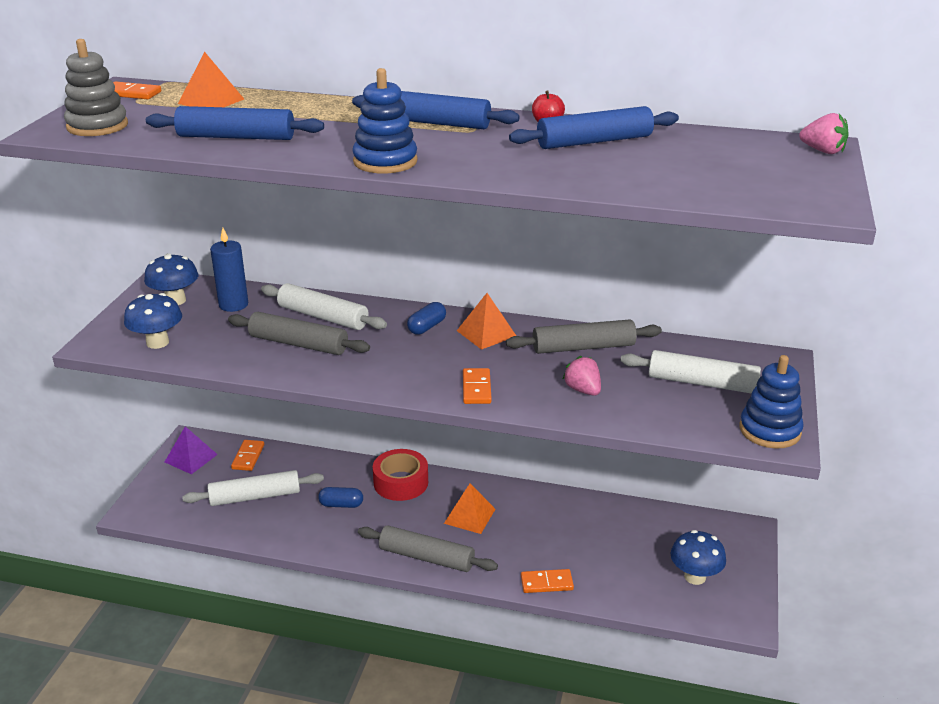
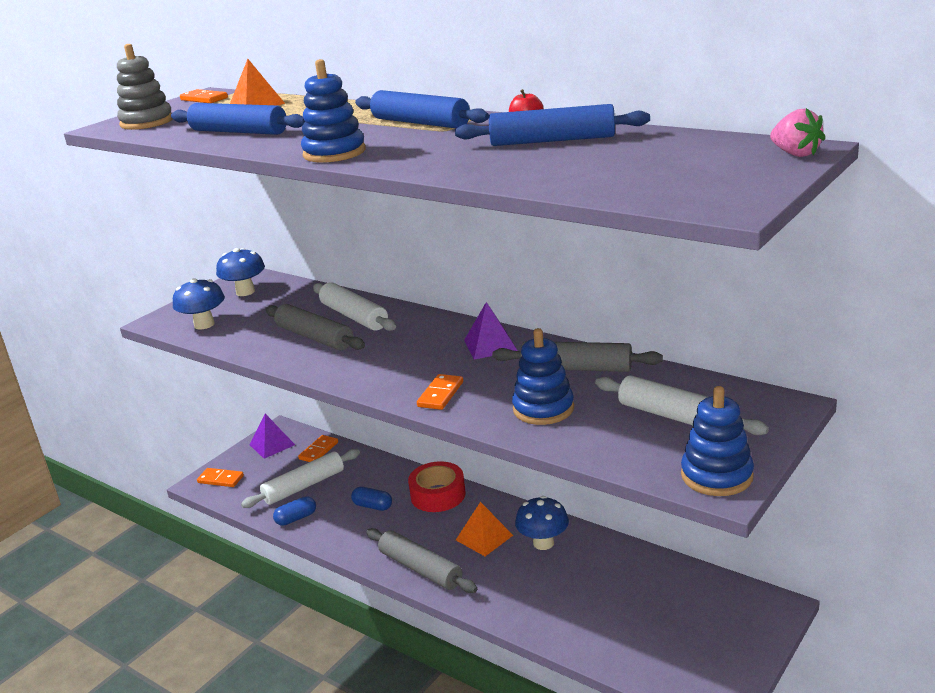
camera: 25 degrees right, 5 degrees down
(233, 305) = (288, 299): blue candle -> none
(255, 496) = (304, 486): white rolling pin -> white rolling pin turned 45 degrees counterclockwise
(427, 327) = (439, 334): blue capsule -> blue capsule (296, 518)
(486, 333) = (490, 345): orange pyramid -> purple pyramid
(546, 583) = (522, 617): orange domino -> orange domino (220, 479)
(583, 390) = (543, 409): pink strawberry -> blue stacking toy
(695, 577) = (684, 643): blue mushroom -> blue mushroom (543, 543)

